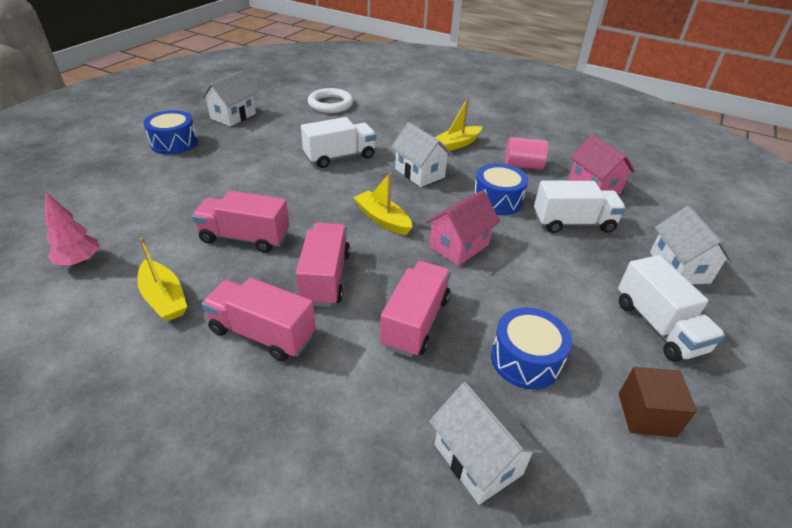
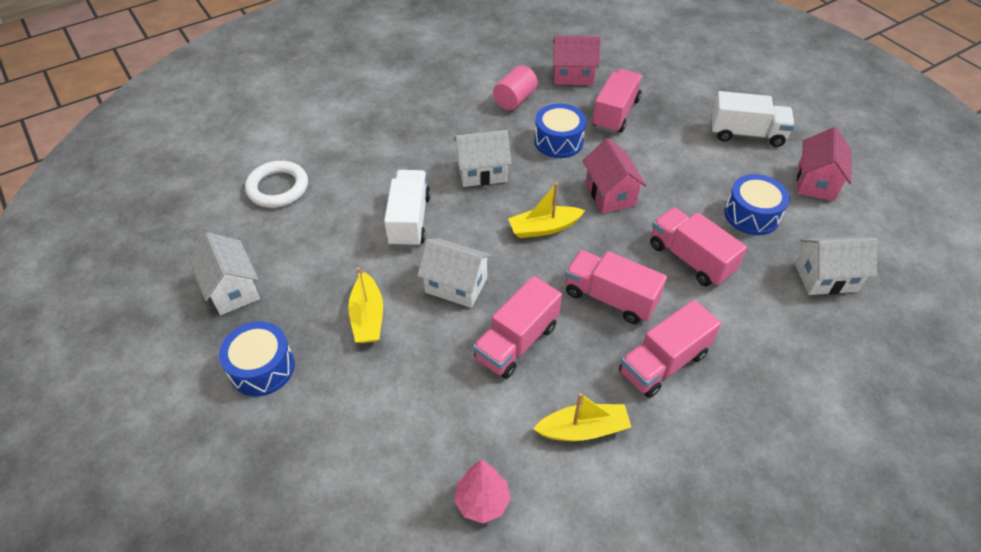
camera: 60 degrees left, 10 degrees up
(456, 144) = (447, 125): yellow boat -> yellow boat (367, 317)
(573, 223) = (615, 113): white truck -> pink truck
(646, 414) = (816, 182): brown cube -> pink house
(679, 267) = (694, 89): white house -> white house (456, 285)

